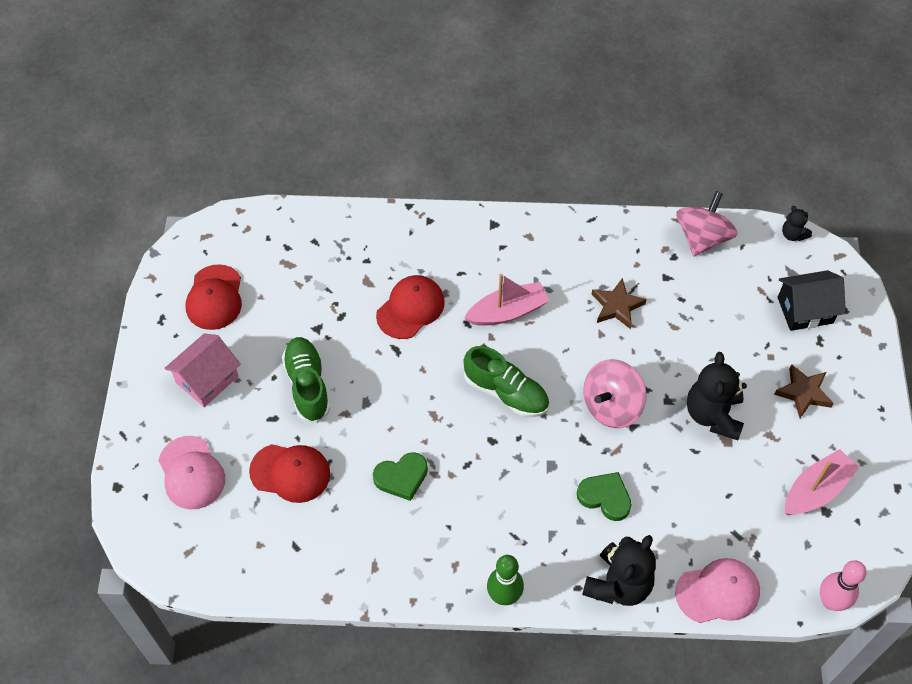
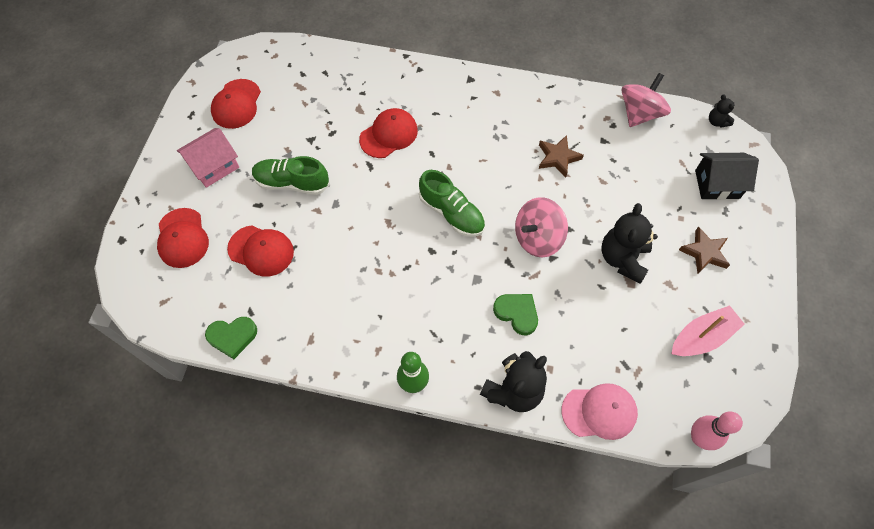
camera: 10 degrees right, 5 degrees up
(191, 473) = (182, 238): pink cap -> red cap
(307, 385) = (292, 183): green shoe -> green shoe turned 75 degrees counterclockwise
(401, 477) = (350, 269): green heart -> green heart (232, 337)
(507, 312) = (466, 149): pink boat -> none

